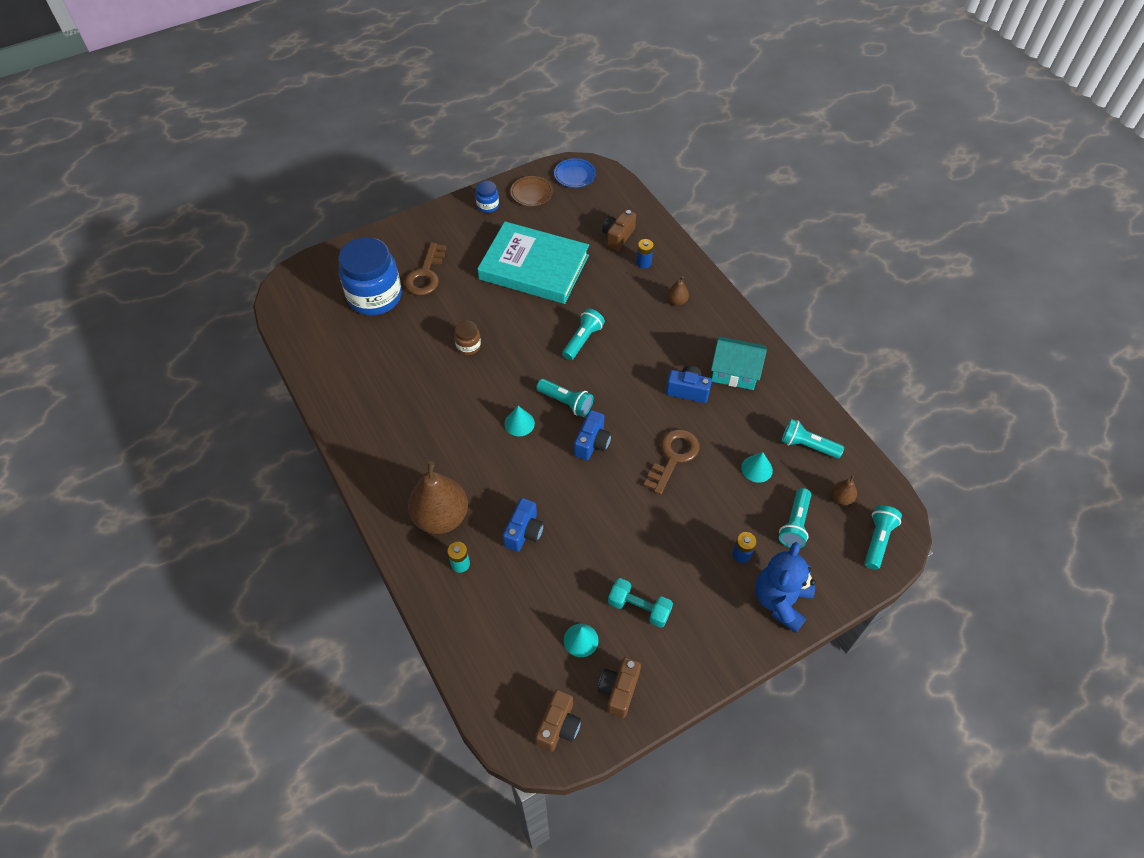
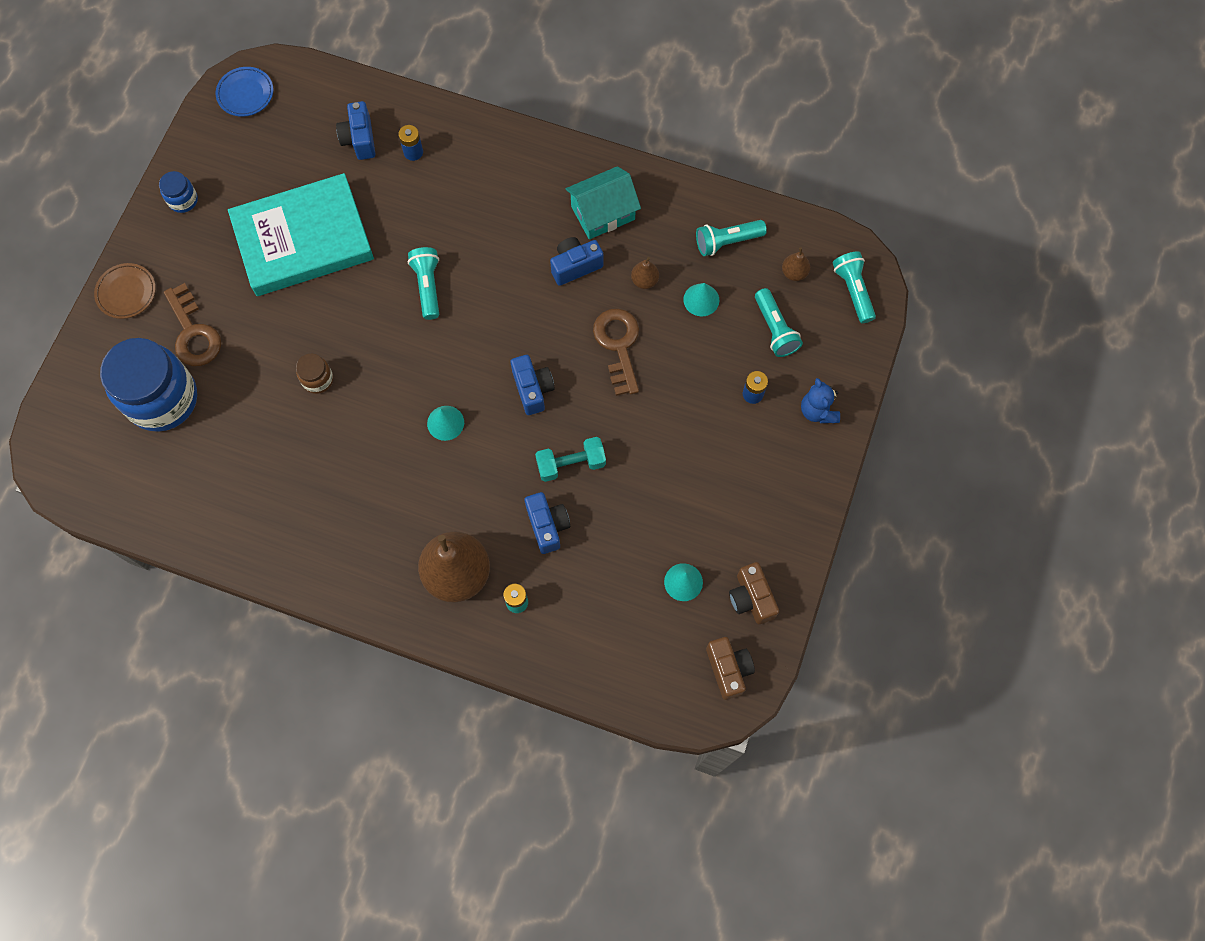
camera: 40 degrees left, 15 degrees up
(531, 193) = (218, 150): brown plate -> brown plate (126, 292)
(566, 402) = (471, 366): turquoise flashlight -> none
(618, 237) = (359, 139): brown camera -> blue camera
(639, 608) = (707, 513): turquoise dumbbell -> turquoise dumbbell (571, 464)
(677, 301) = (484, 173): brown pear -> brown pear (644, 280)
(781, 601) = (817, 411): blue teddy bear -> blue teddy bear, size x0.61

